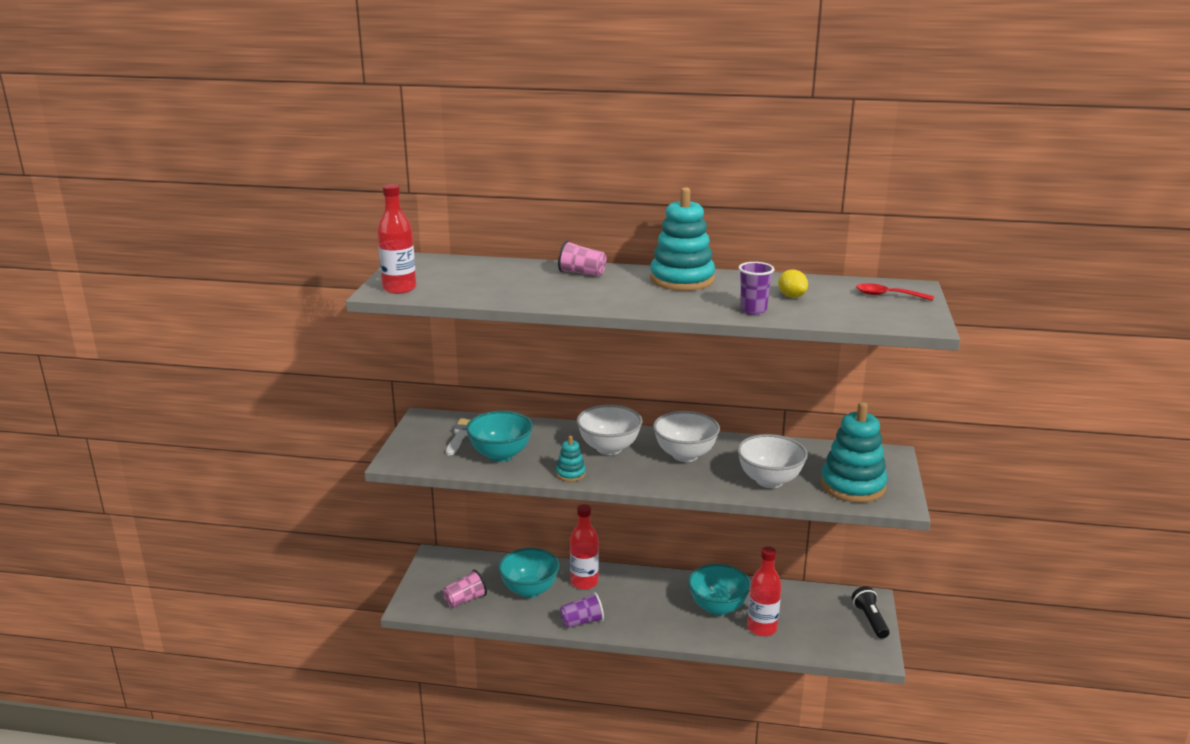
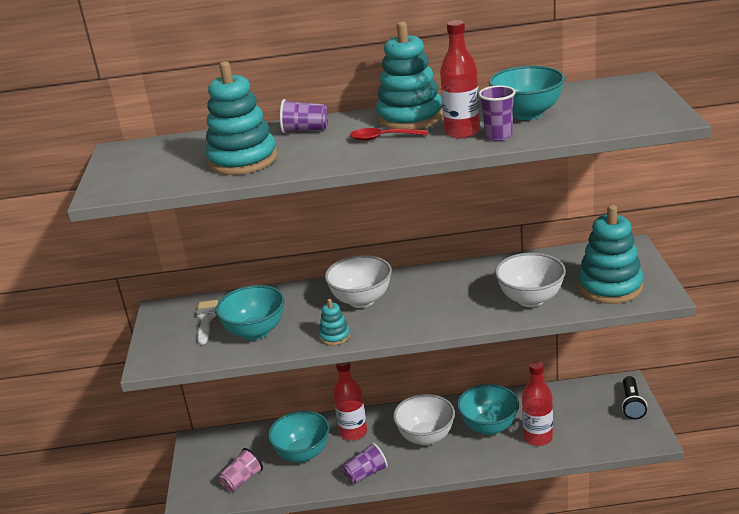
camera: 10 degrees left, 5 degrees up
(399, 288) = (120, 185): red bottle -> red bottle (462, 132)
(514, 288) = (243, 160): none -> turquoise stacking toy
(582, 273) = (305, 130): pink cup -> purple cup
(685, 455) = (438, 291): white bowl -> white bowl (426, 437)
(792, 296) = (527, 114): yellow lemon -> turquoise bowl
(870, 620) = (632, 404): black flashlight -> black flashlight turned 150 degrees counterclockwise
(888, 295) = (617, 95): red spoon -> red spoon (383, 138)

